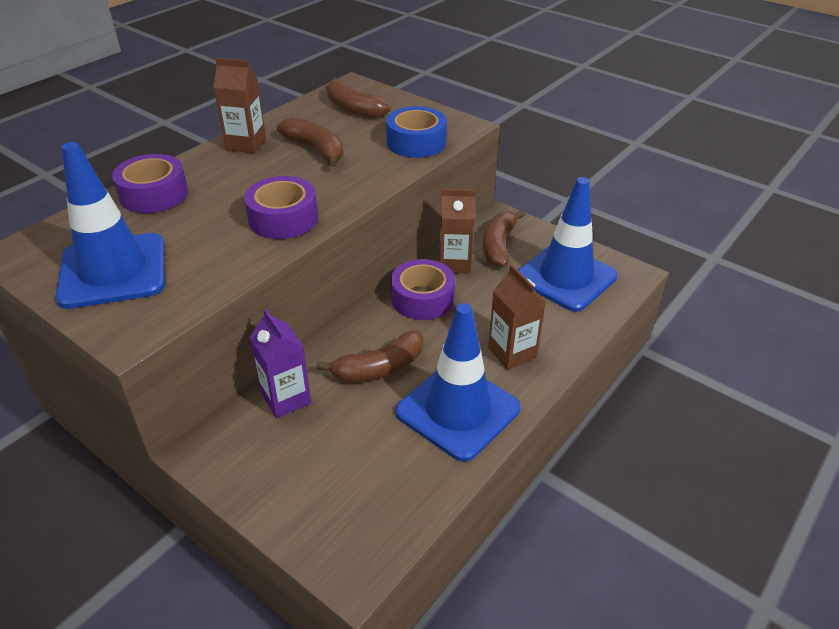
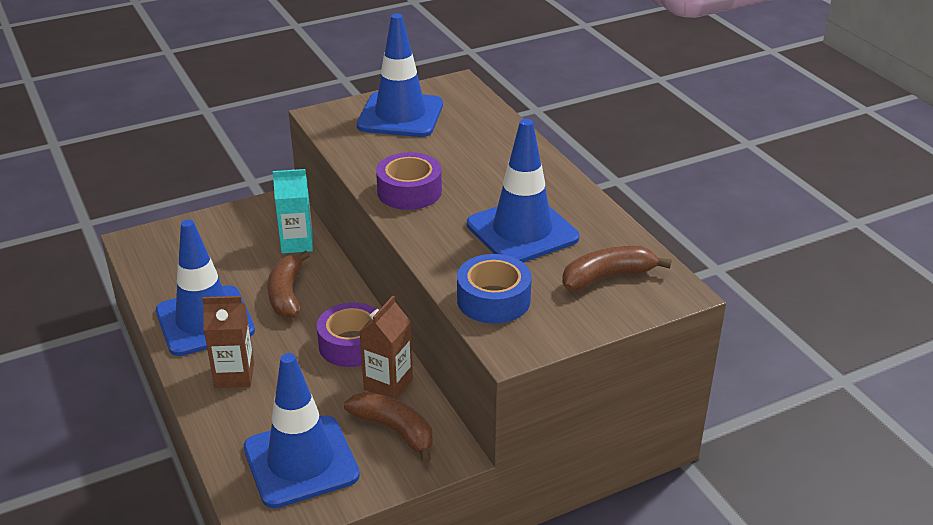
camera: 115 degrees right, 5 degrees down
(154, 194) = (499, 139): purple tape -> none
(246, 144) = (562, 194): brown carton -> none
(286, 399) = (297, 243): purple carton -> turquoise carton
(316, 150) = (522, 231): brown banana -> blue traffic cone

